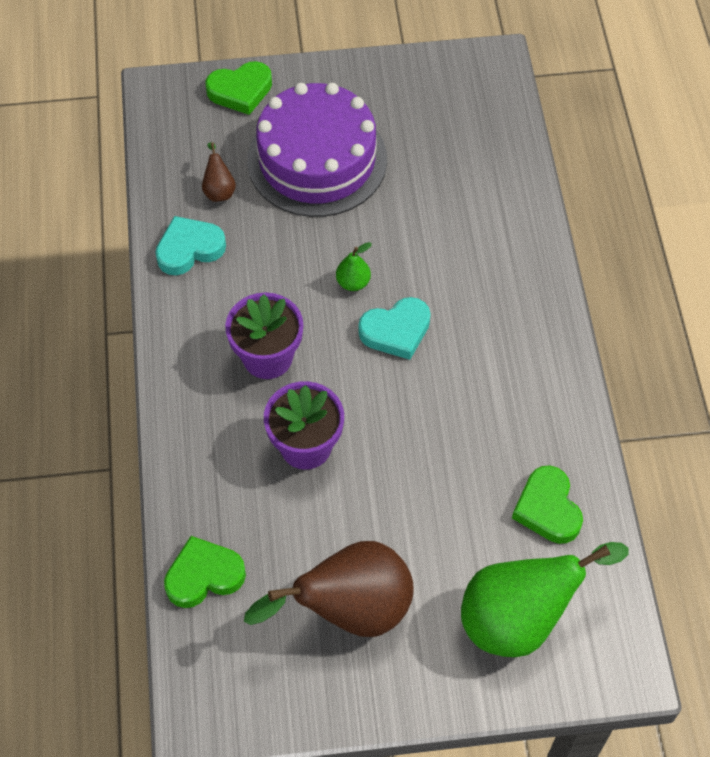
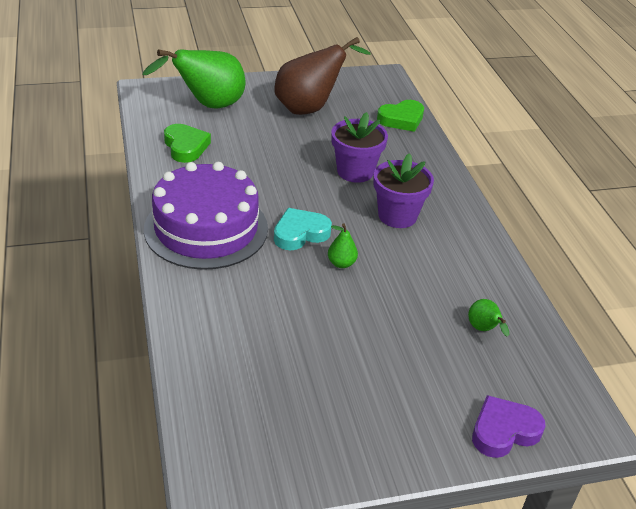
camera: 170 degrees right, 20 degrees down
(189, 249) = (489, 282): turquoise heart -> none
(219, 190) = (484, 330): brown pear -> green pear
(240, 91) = (503, 431): green heart -> purple heart
(317, 160) = (399, 361): purple cake -> purple cake (206, 228)

